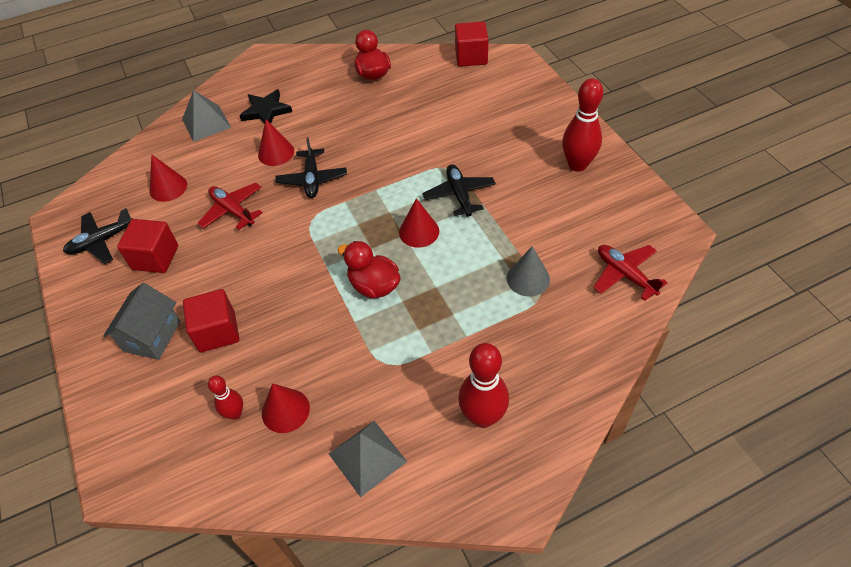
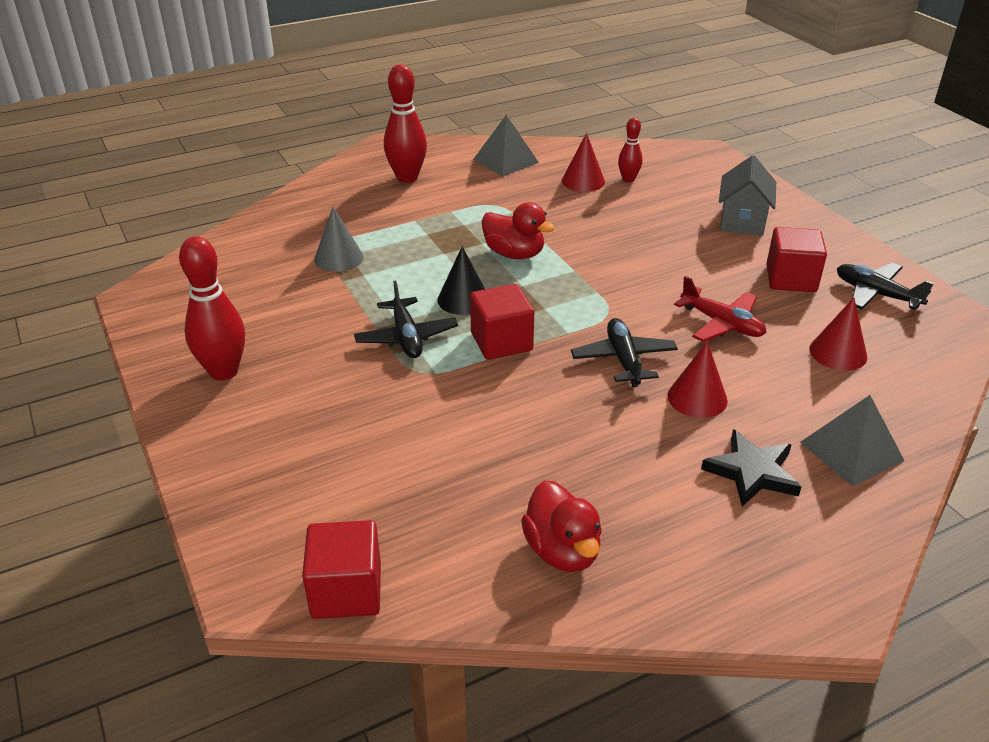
camera: 175 degrees right, 15 degrees down
(101, 241) = (876, 294): black plane -> black plane turned 105 degrees counterclockwise
(217, 331) = (675, 223): red cube -> red cube (501, 342)
(419, 231) = (463, 299): red cone -> black cone
(625, 275) = (228, 260): red plane -> none

